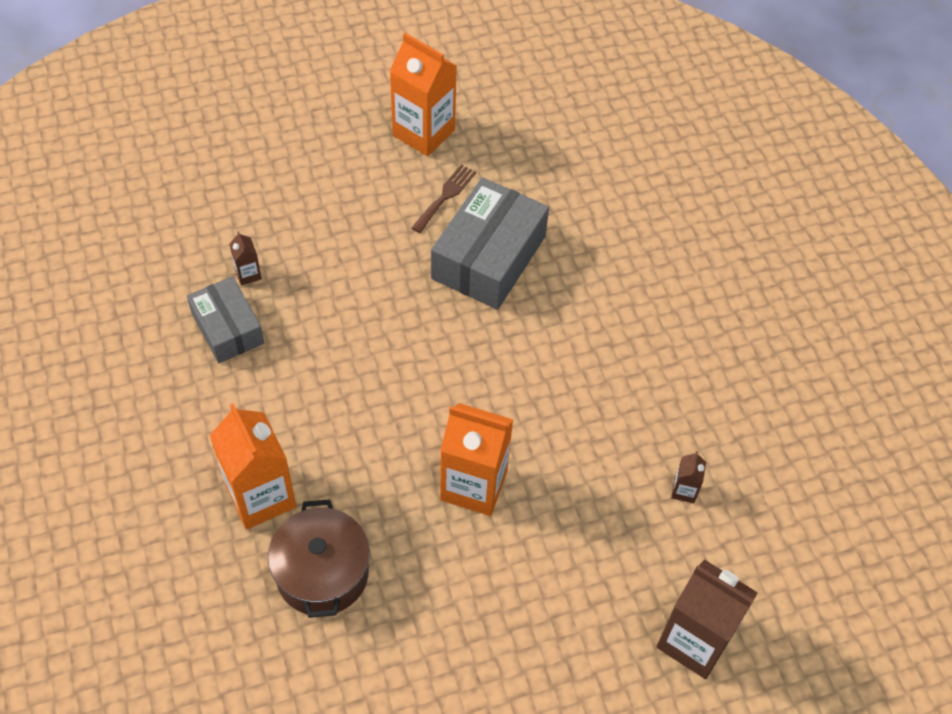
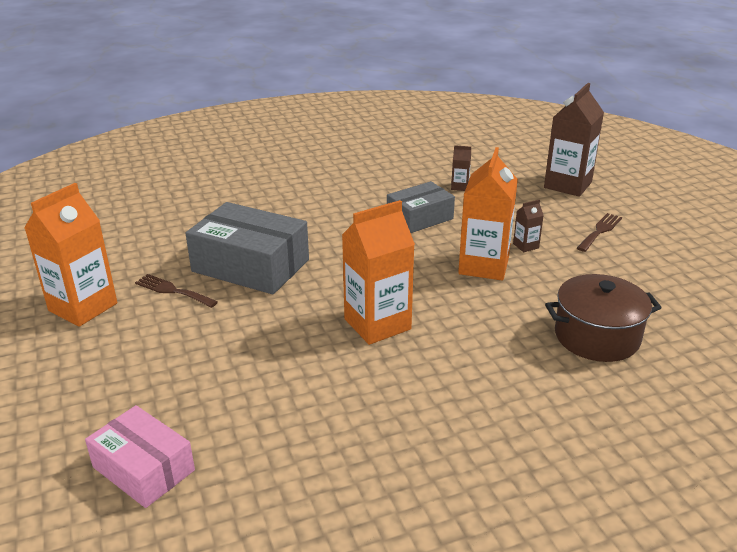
camera: 90 degrees left, 25 degrees down
(205, 204) = (143, 468): none -> pink box
(227, 328) = (337, 426): grey box -> grey box (419, 218)
(248, 274) = (260, 417): brown carton -> brown carton (526, 246)
(261, 496) = (536, 380): orange carton -> orange carton (377, 324)
(553, 646) = (600, 231): none -> brown fork

